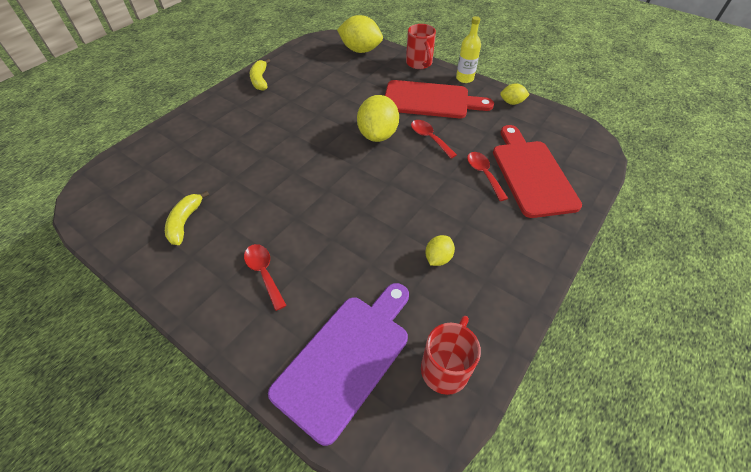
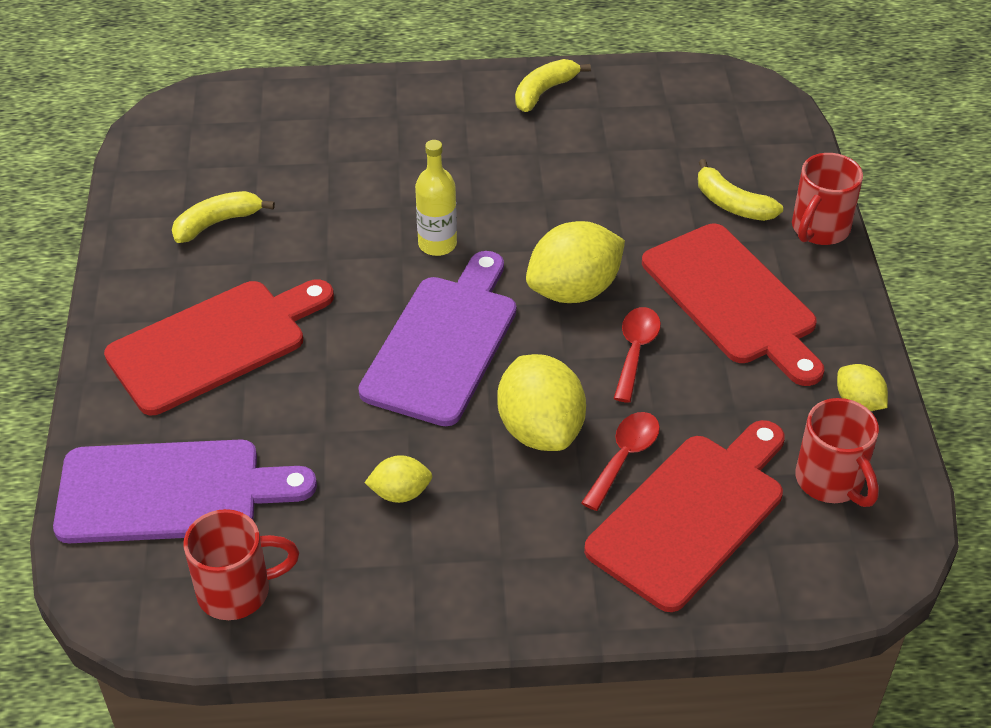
camera: 50 degrees right, 5 degrees down
(264, 273) = (214, 343): red spoon -> red cutting board
(360, 50) = (761, 141): yellow lemon -> yellow lemon (540, 430)
(362, 189) = (443, 343): none -> purple cutting board
(382, 73) = (732, 204): none -> yellow banana
(464, 78) = (851, 307): yellow bottle -> yellow bottle (437, 244)
(545, 130) = (831, 482): none -> red mug

